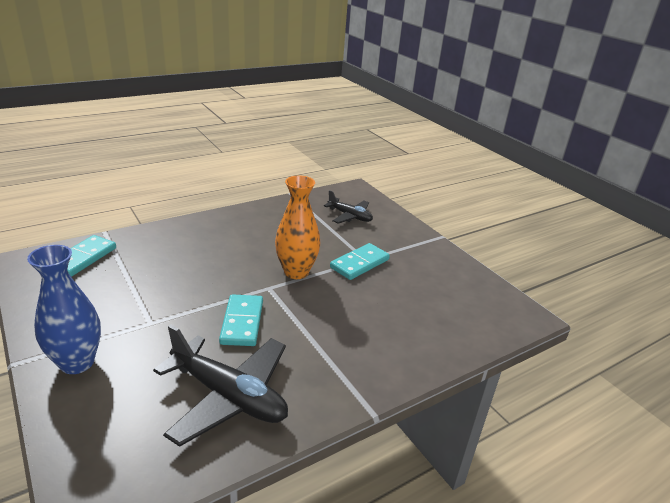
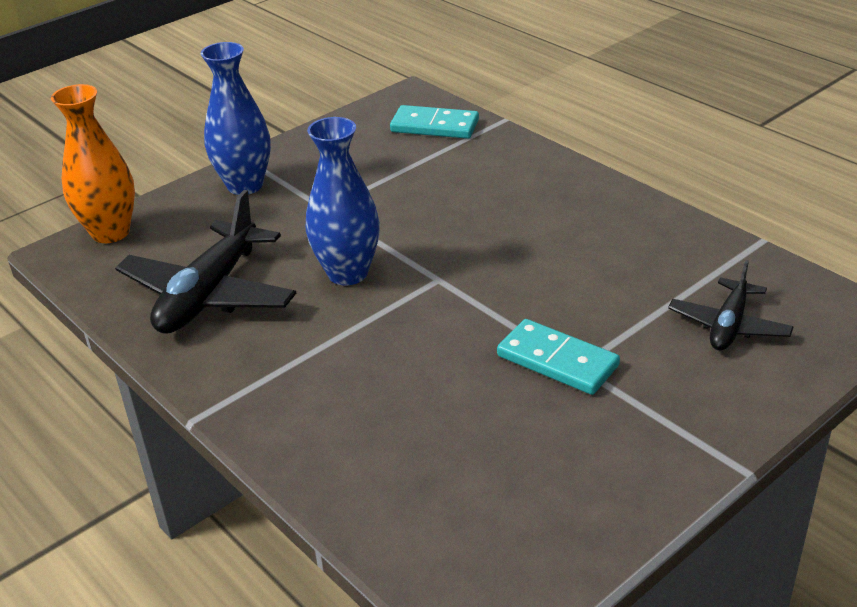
camera: 85 degrees right, 5 degrees up
(242, 322) = (348, 273): turquoise domino -> blue vase
(296, 272) = (493, 296): orange vase -> orange vase (110, 232)

